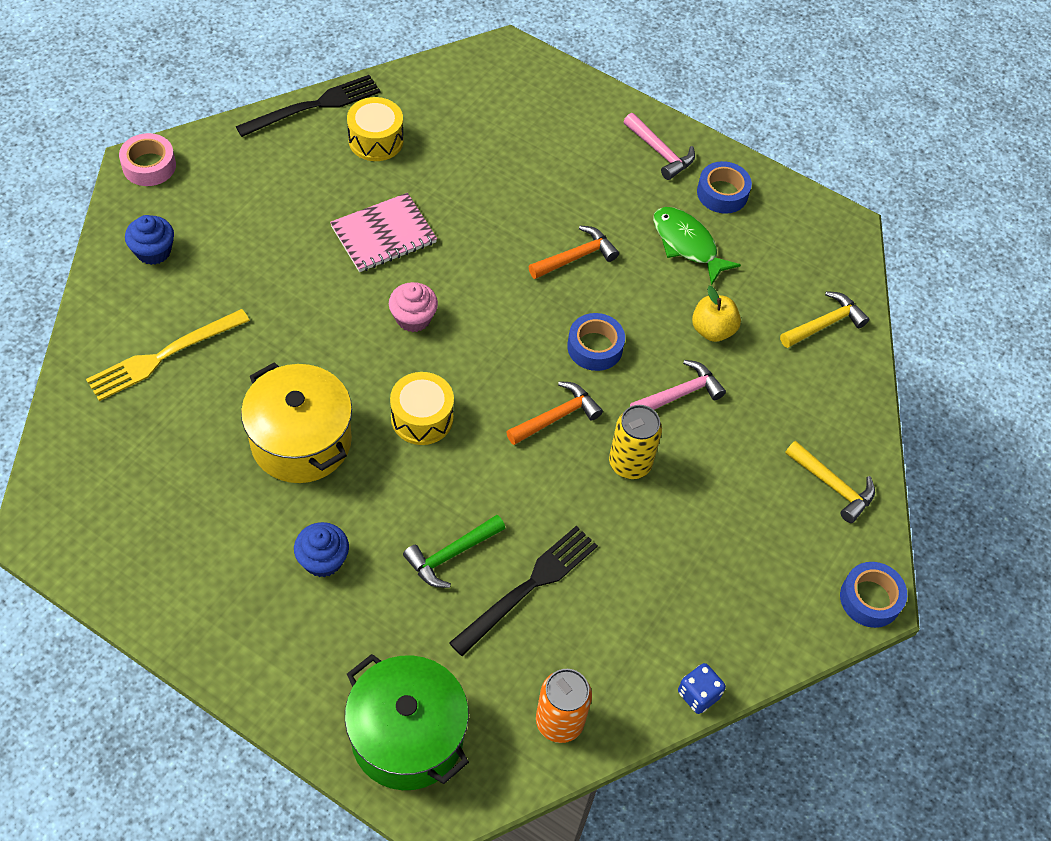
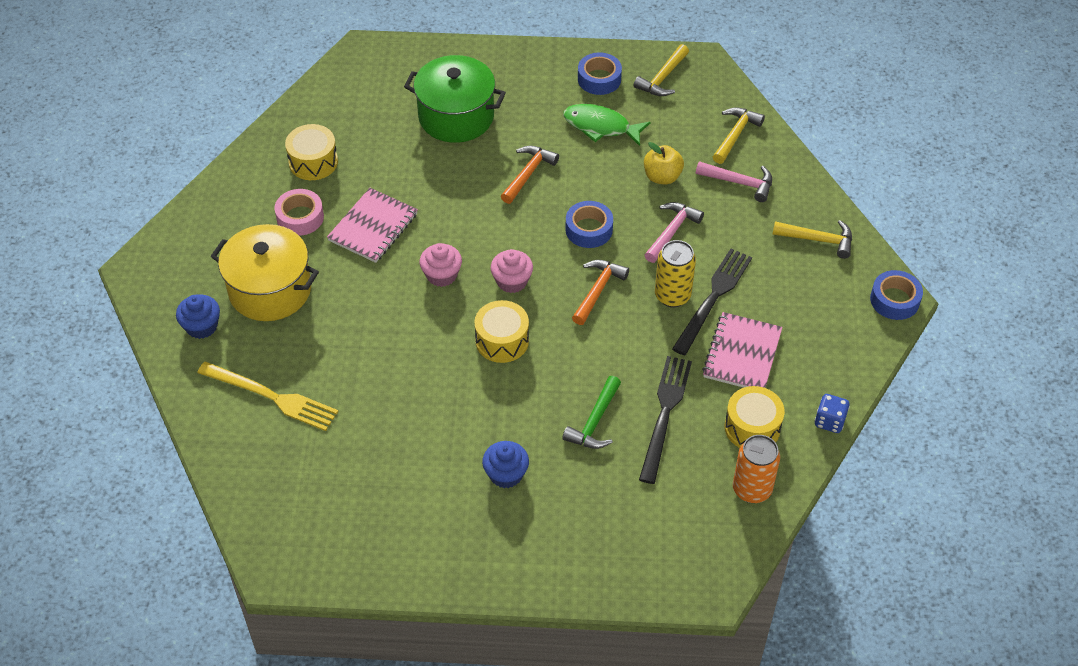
camera: 25 degrees left, 5 degrees down
(149, 166) = (146, 266): pink tape -> pink tape (300, 217)
(164, 356) = (271, 397): yellow fork -> yellow fork turned 90 degrees counterclockwise
(301, 441) = (425, 402): yellow pot -> yellow pot (270, 290)
(314, 106) = (244, 159): black fork -> black fork (713, 298)
(407, 736) = (656, 556): green pot -> green pot (456, 116)
(477, 361) = (512, 281): none -> pink cupcake
(609, 654) = (752, 427): none -> yellow drum
(657, 567) = (742, 354): none -> pink notebook
(660, 152) = (533, 71): pink hammer -> pink hammer (740, 183)
(790, 224) = (662, 78): none -> yellow hammer

